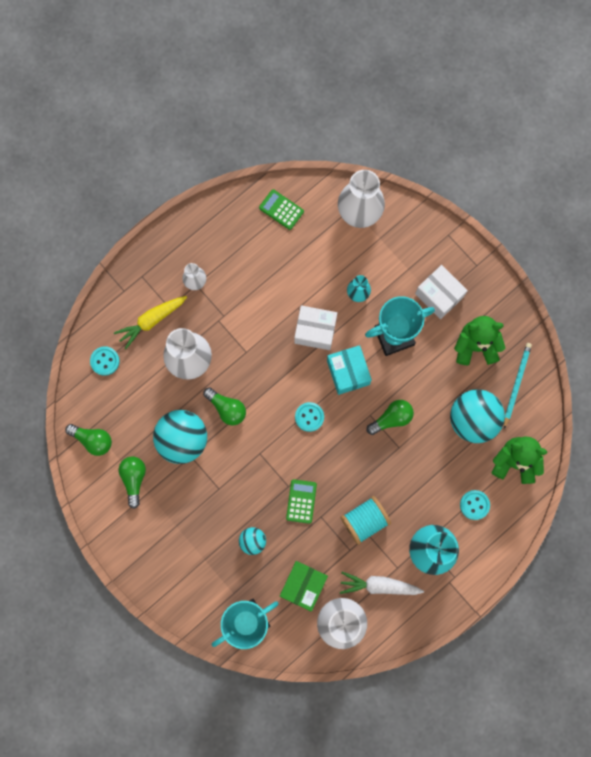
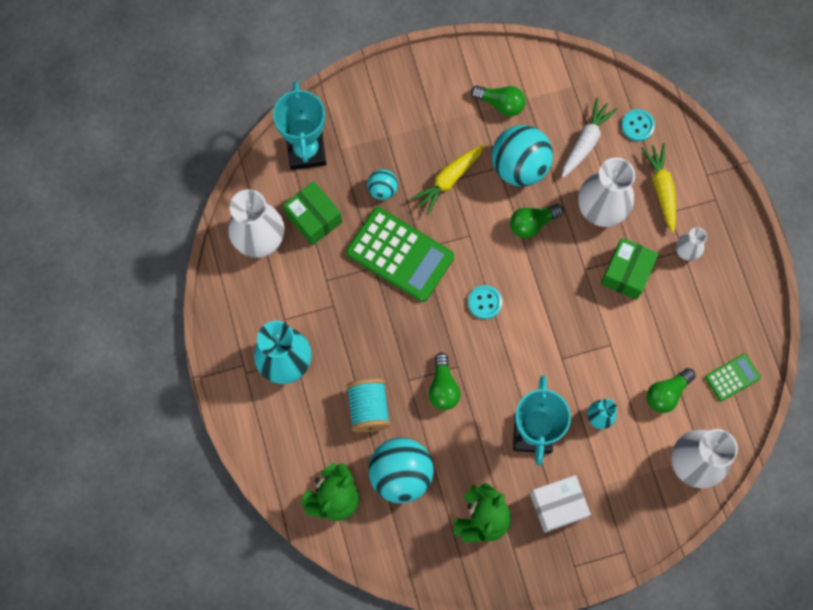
camera: 115 degrees right, 5 degrees down
(92, 440) = (559, 81): green light bulb -> green light bulb (666, 393)
(220, 491) = (448, 180): none -> yellow carrot
(235, 319) = (626, 273): none -> green box
(301, 501) = (400, 254): green calculator -> green calculator, size x2.01
(315, 331) = (576, 351): white box -> none
(348, 372) = (514, 365): turquoise box -> none
(364, 521) = (349, 308): turquoise spool -> turquoise spool (369, 408)
(379, 585) = (276, 292): white carrot -> white carrot (586, 141)
(474, 505) = (309, 430): turquoise button -> none
(516, 384) = (418, 542): turquoise pencil -> none

